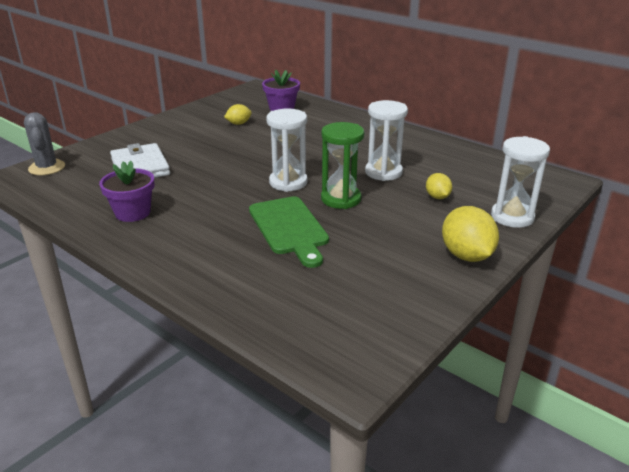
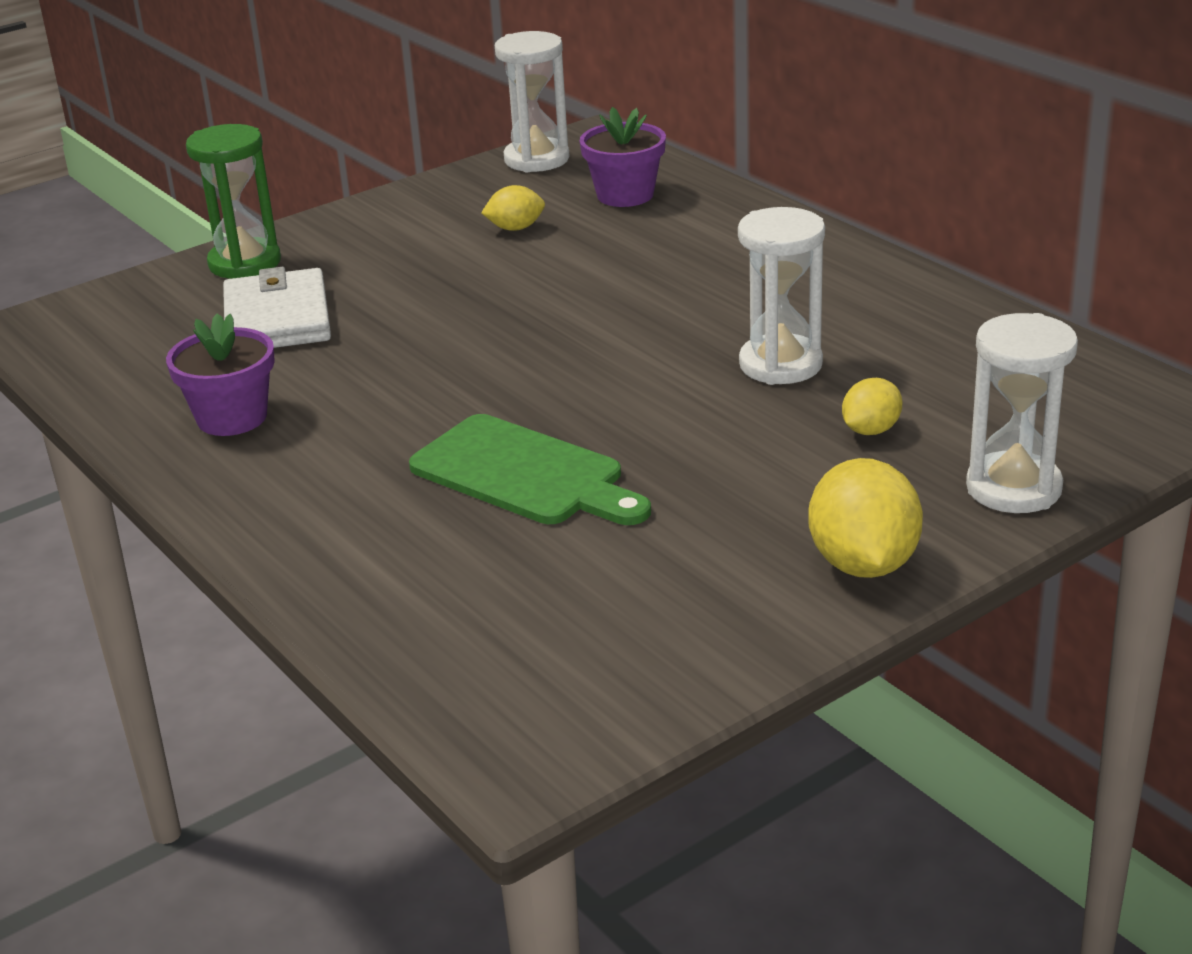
camera: 15 degrees right, 0 degrees up
(47, 168) = (98, 309): grey cactus -> none
(288, 182) = (564, 374): white hourglass -> white hourglass (536, 159)
(289, 228) = (524, 474): green cutting board -> green cutting board turned 45 degrees counterclockwise
(341, 199) = (659, 419): green hourglass -> green hourglass (245, 263)
(437, 197) = (871, 430): yellow lemon -> yellow lemon turned 45 degrees clockwise

